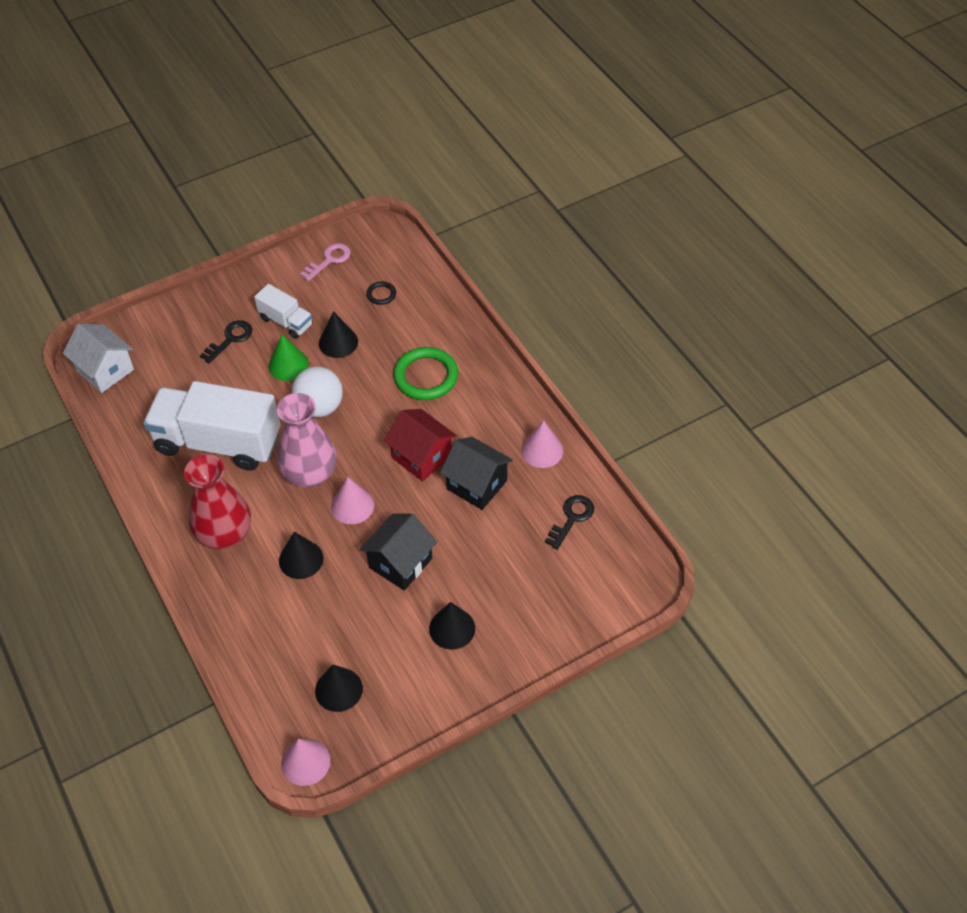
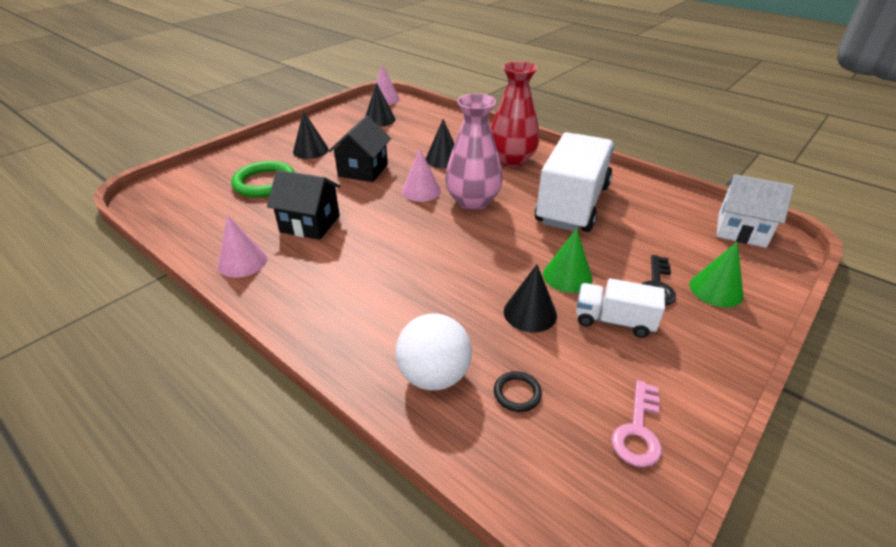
camera: 160 degrees right, 15 degrees down
(192, 325) = (716, 290): none -> green cone
(218, 442) = (572, 204): white truck -> white truck turned 60 degrees counterclockwise
(320, 407) = (501, 248): white ball -> white ball (434, 376)
(421, 456) = (373, 232): red house -> none
(426, 376) = (399, 301): green ring -> green ring (265, 183)
(572, 518) = (211, 219): black key -> none

